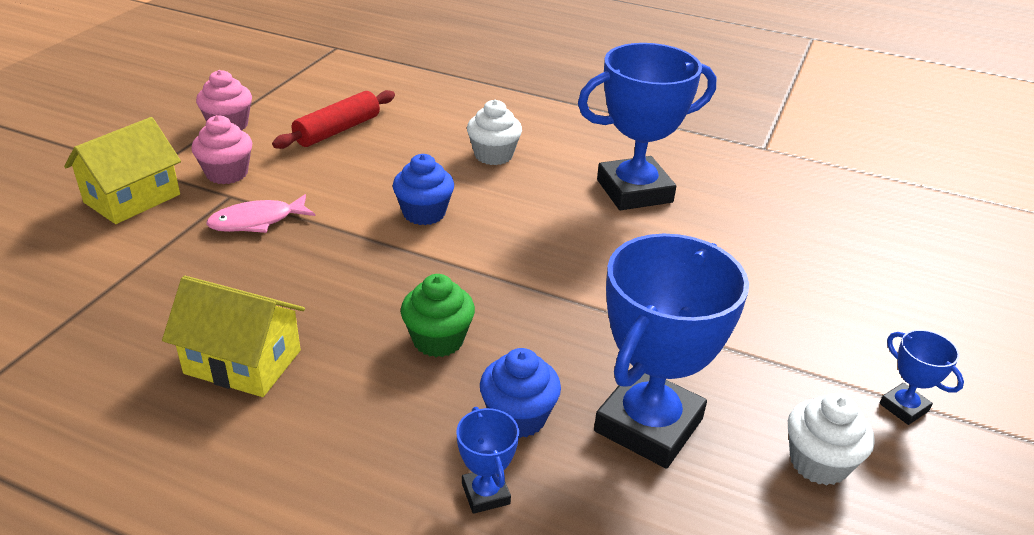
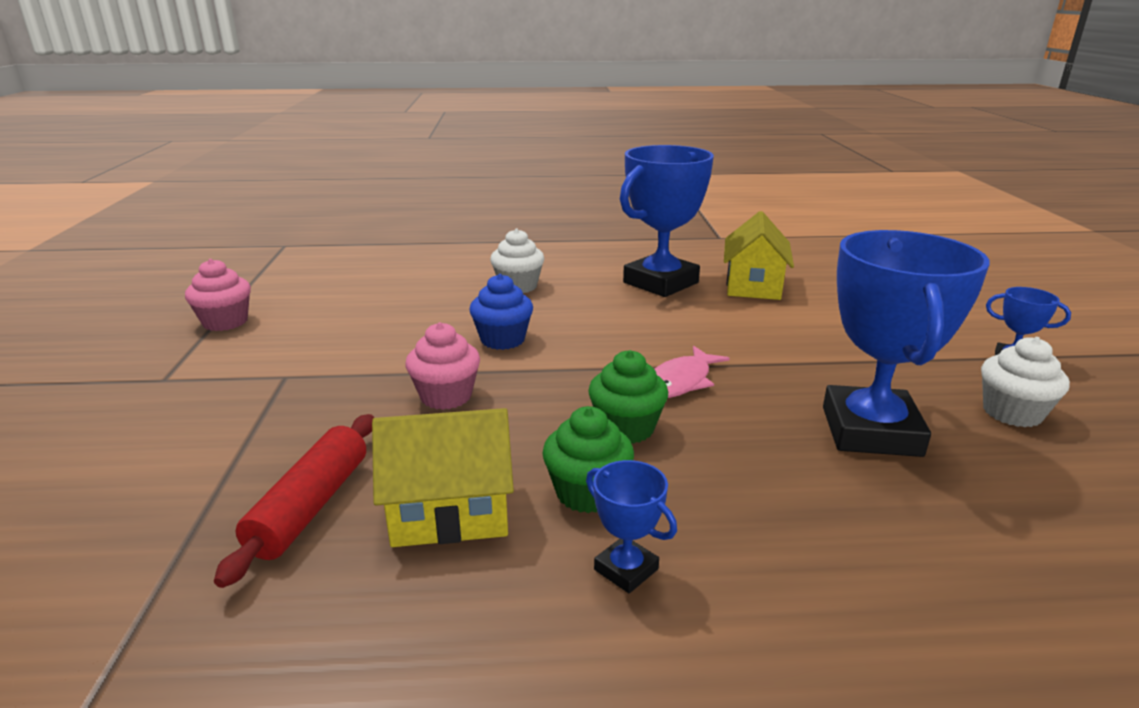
camera: 25 degrees left, 10 degrees down
(132, 198) = (165, 408): yellow house -> yellow house (753, 286)
(227, 173) = (263, 359): pink cupcake -> pink cupcake (446, 396)
(257, 221) = (337, 389): pink fish -> pink fish (680, 382)
(337, 130) = (350, 301): red rolling pin -> red rolling pin (310, 506)
(351, 386) = (587, 493): none -> green cupcake
(485, 494) = (815, 534): blue trophy -> blue trophy (626, 569)
(518, 417) = (766, 463): blue cupcake -> none

